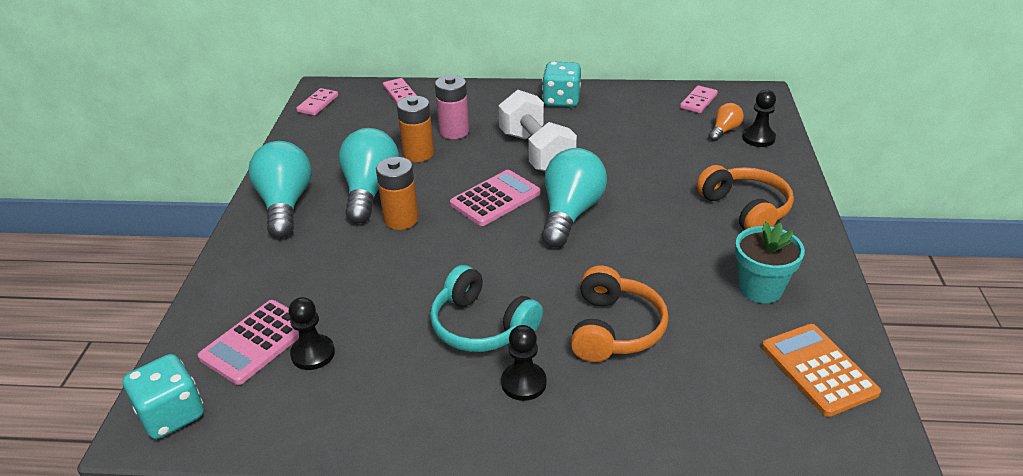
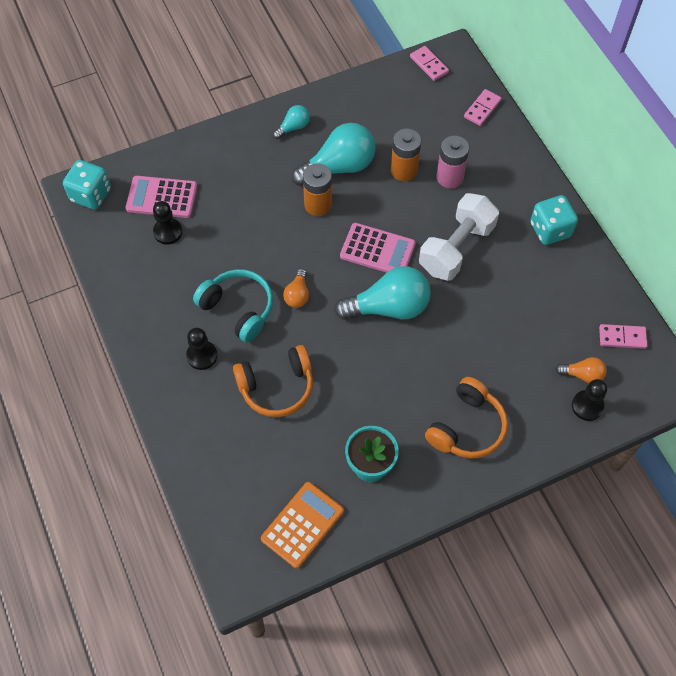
camera: 60 degrees right, 25 degrees up
(285, 205) = (293, 127): turquoise light bulb -> turquoise light bulb, size x0.49
(318, 104) = (429, 65): pink domino -> pink domino turned 60 degrees clockwise
(481, 326) = (238, 309): turquoise headphones -> turquoise headphones turned 120 degrees clockwise
(502, 271) = (297, 295): none -> orange light bulb

